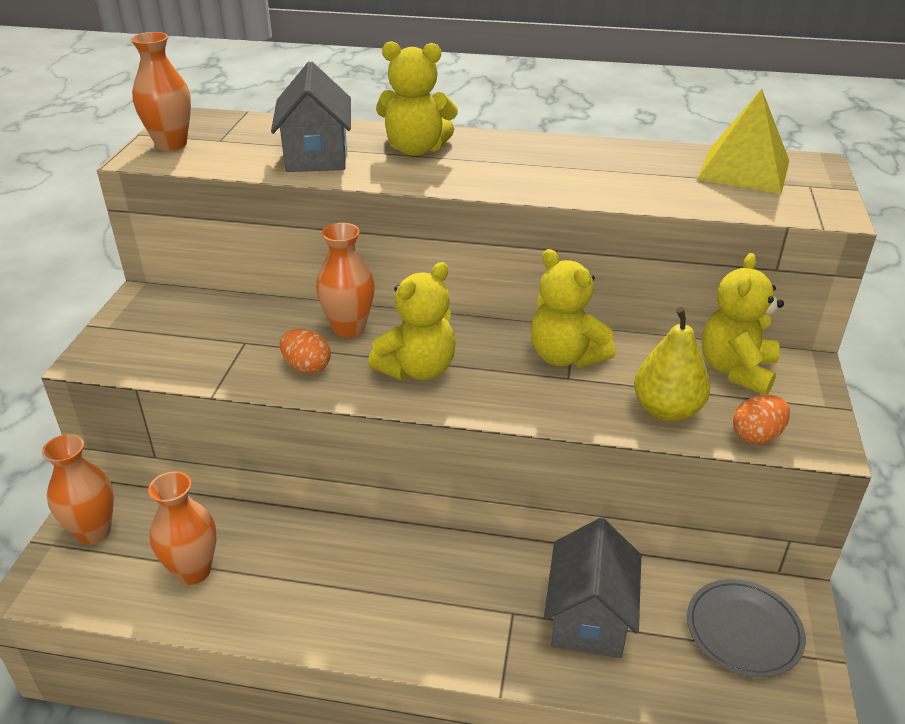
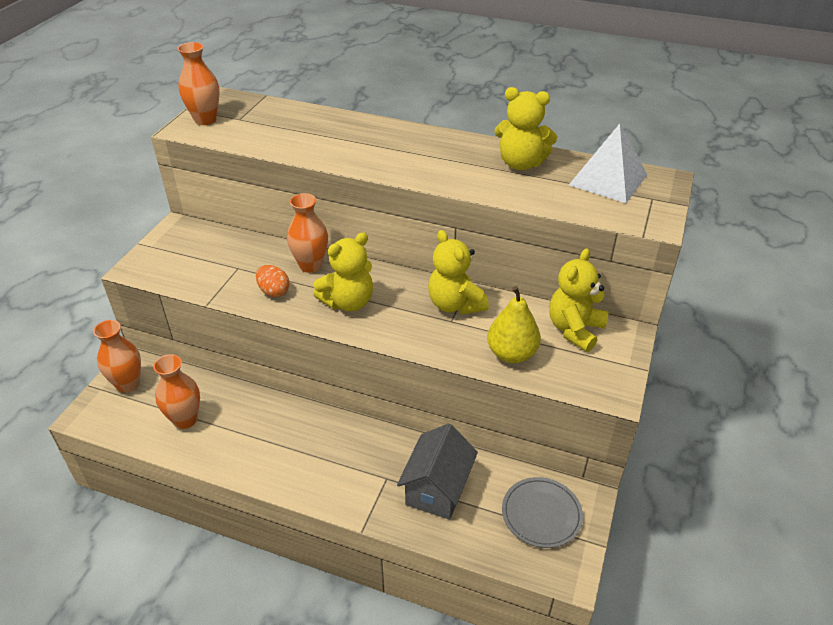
camera: 10 degrees right, 5 degrees up
(316, 156) = (301, 138): grey house -> none
(416, 149) = (373, 139): yellow teddy bear -> yellow teddy bear (521, 163)
(744, 169) = (608, 179): yellow pyramid -> white pyramid
(756, 436) = (568, 381): orange egg -> none

